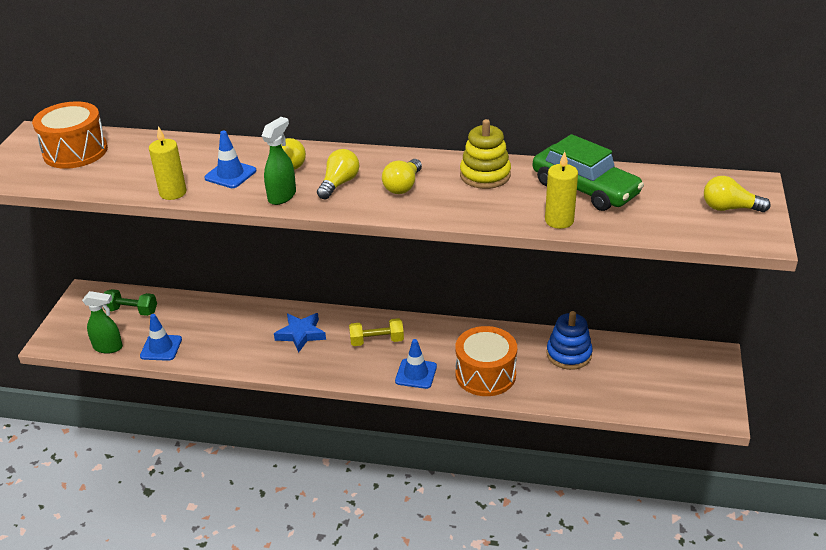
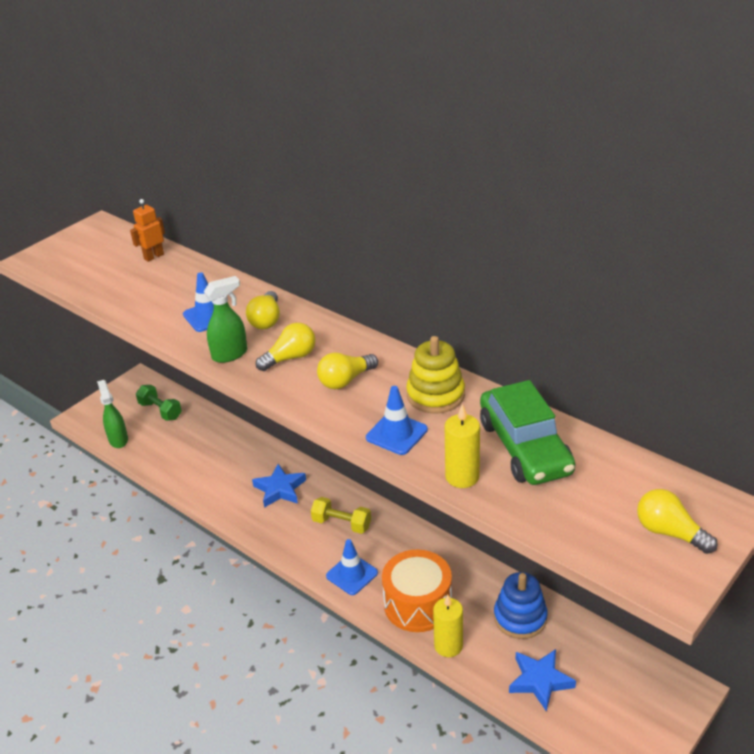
camera: 30 degrees right, 0 degrees up
(75, 151) = (110, 253): orange drum -> none
(108, 347) = (118, 439): green spray bottle -> green spray bottle turned 150 degrees counterclockwise
(124, 143) = (154, 256): none -> orange robot
(161, 348) = (157, 456): blue traffic cone -> blue traffic cone (396, 434)
(173, 193) = (146, 320): yellow candle -> yellow candle (448, 646)
(615, 389) = (540, 681): none -> blue star

